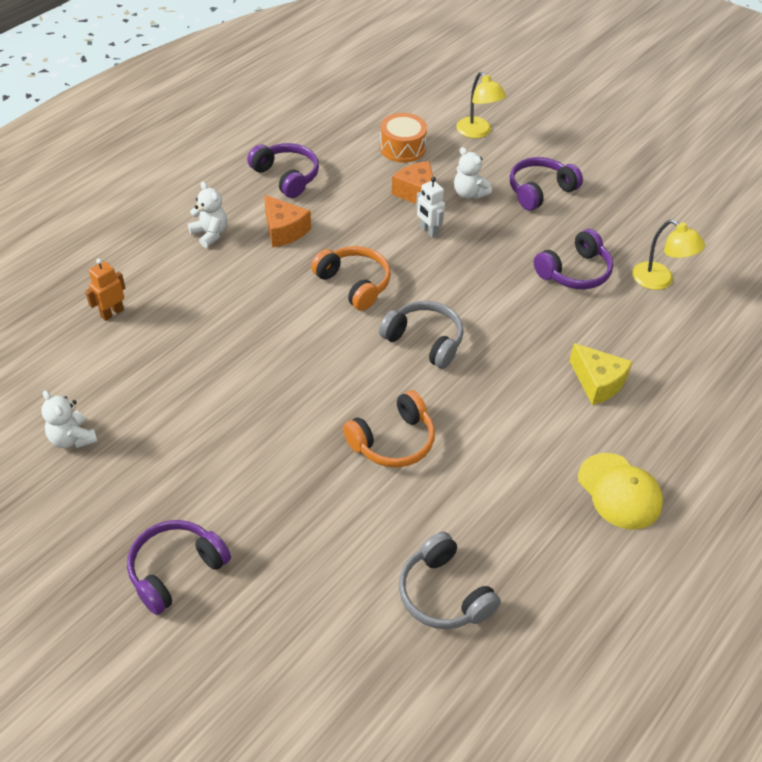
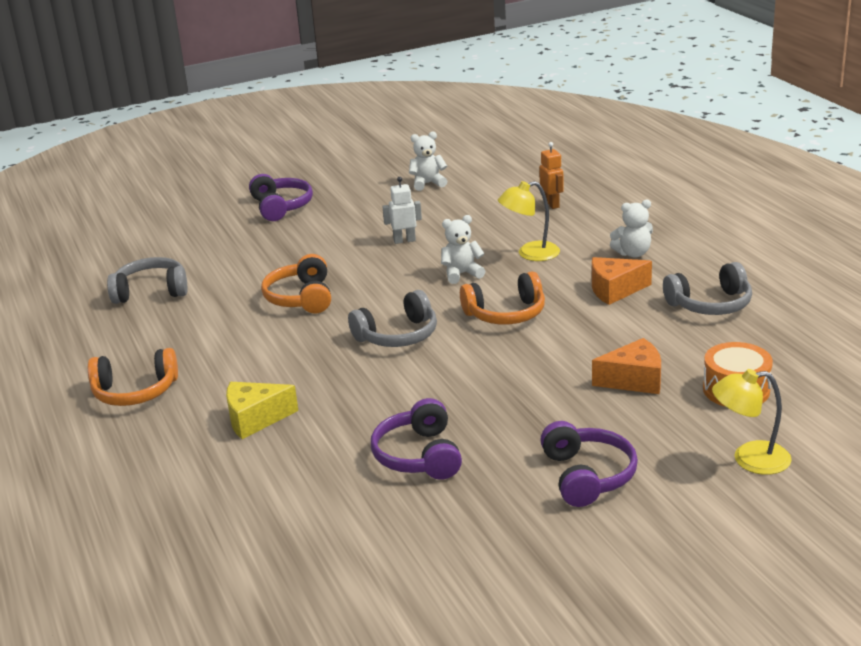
camera: 120 degrees right, 20 degrees down
(286, 176) = (710, 304): purple headphones -> grey headphones
(428, 231) = (559, 373): white robot -> white robot (404, 240)
(469, 194) = (613, 417): white teddy bear -> white teddy bear (461, 274)
(619, 491) = (135, 392): yellow cap -> orange headphones
(659, 281) = (352, 518): yellow lamp -> yellow lamp (530, 254)

